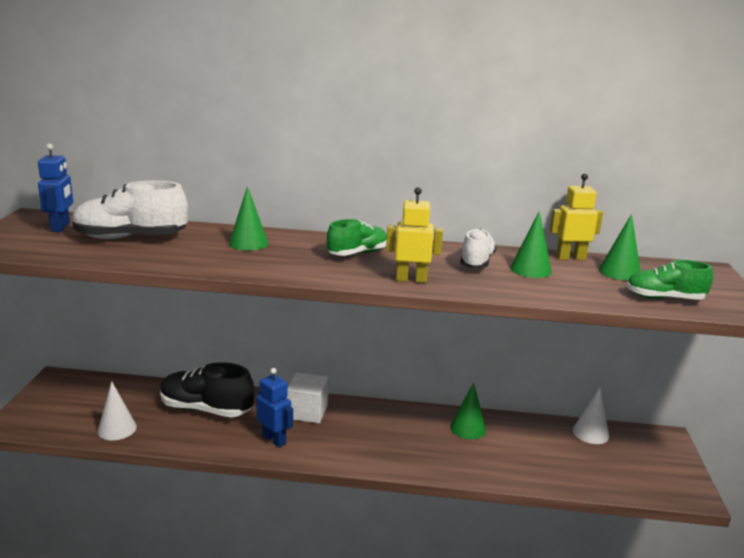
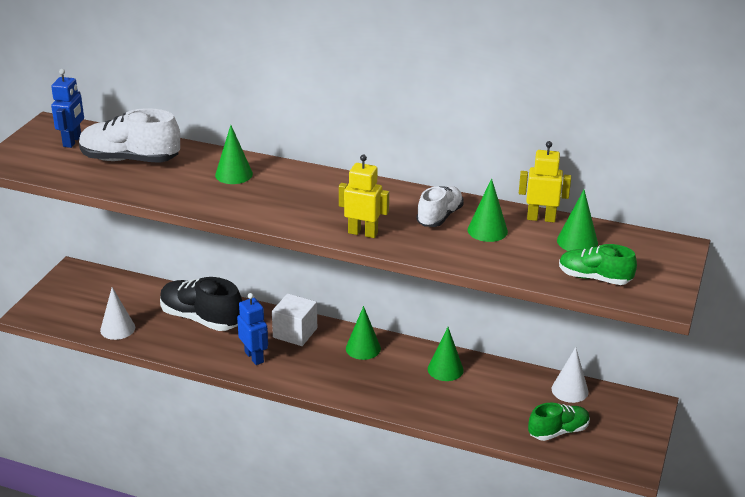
camera: 15 degrees right, 10 degrees up
(357, 253) = (330, 196): green shoe -> green shoe (558, 431)
(380, 418) = (363, 348): none -> green cone

